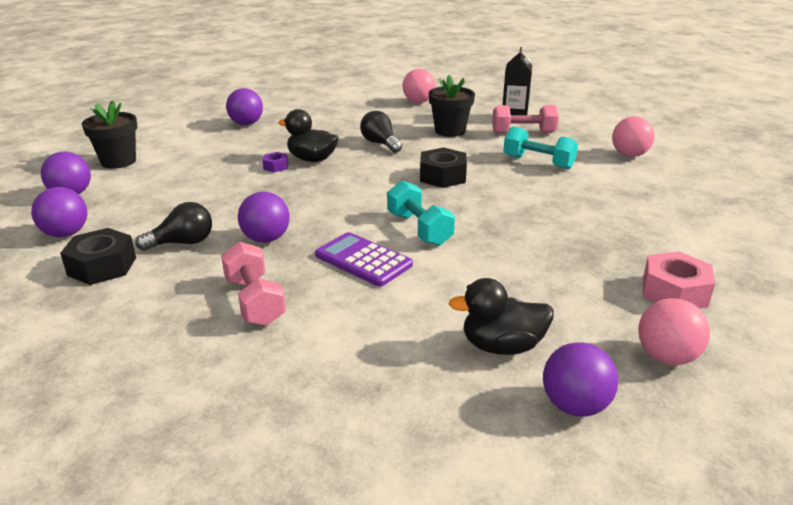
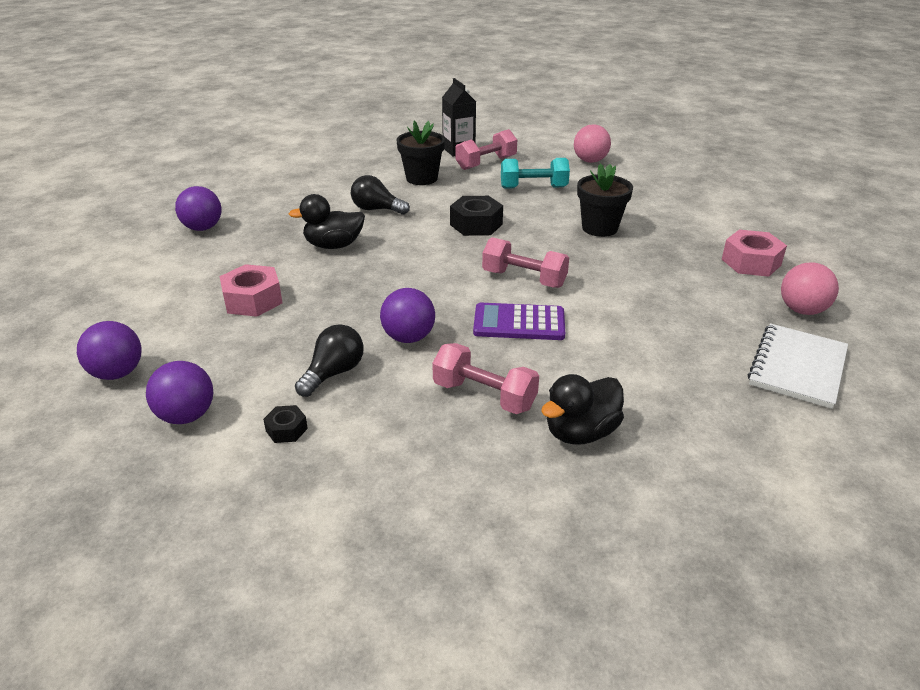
camera: 35 degrees left, 5 degrees up
(102, 266) = (286, 429): black nut -> black nut, size x0.53
(118, 161) = (114, 317): black flower pot -> black flower pot (599, 228)
(207, 178) = (253, 300): none -> pink nut
(276, 166) = (308, 264): purple nut -> none
(418, 102) = (351, 156): pink ball -> none
(419, 229) = (524, 279): turquoise dumbbell -> pink dumbbell
(502, 346) = (706, 347): black duck -> black duck (581, 432)
(575, 406) = (797, 367): purple ball -> white notebook

